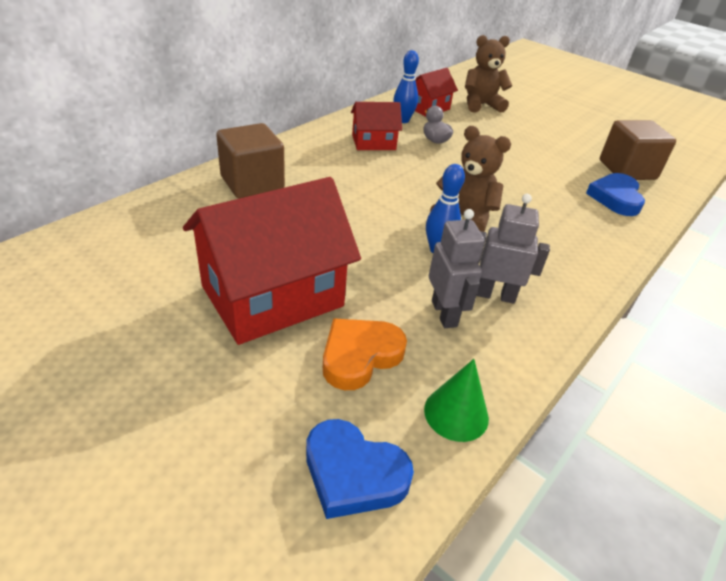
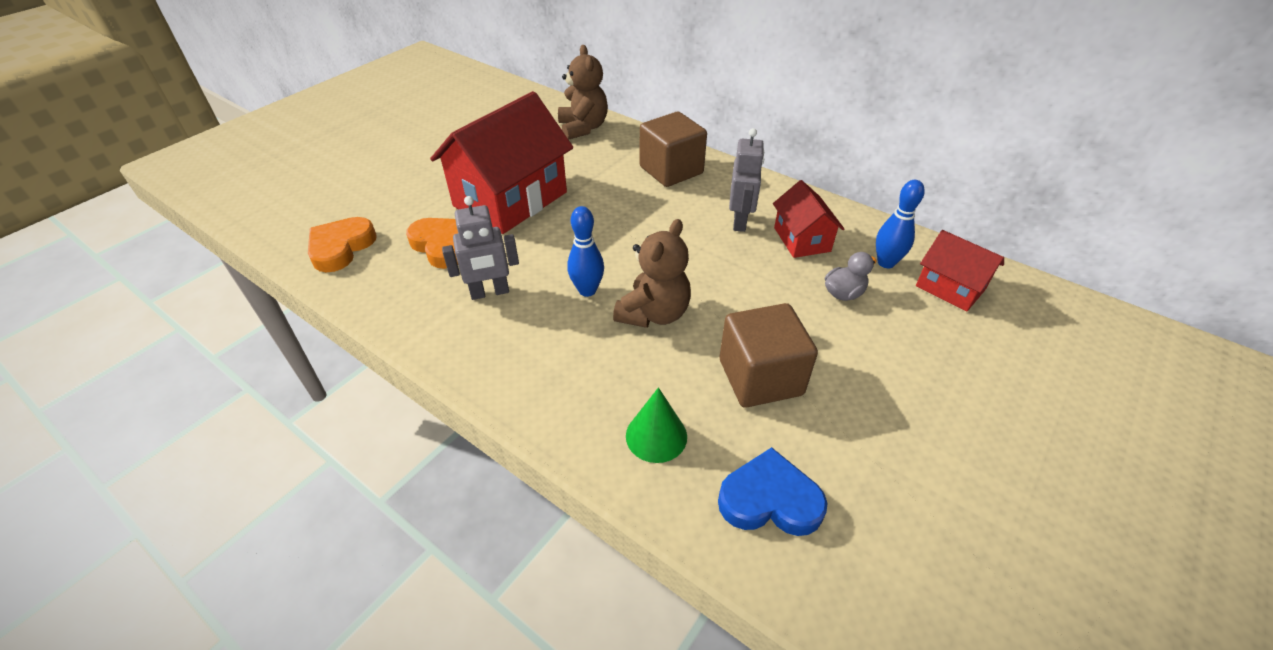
camera: 90 degrees right, 5 degrees up
(272, 296) = (510, 199): red house -> red house turned 75 degrees clockwise
(353, 473) = (341, 247): blue heart -> orange heart
(456, 413) = (377, 295): green cone -> green cone (656, 436)
(481, 105) = (1020, 352): brown teddy bear -> brown teddy bear (583, 128)
(495, 295) = (517, 329): grey robot -> grey robot (740, 221)
(627, 170) = (891, 548): brown cube -> brown cube (760, 377)

